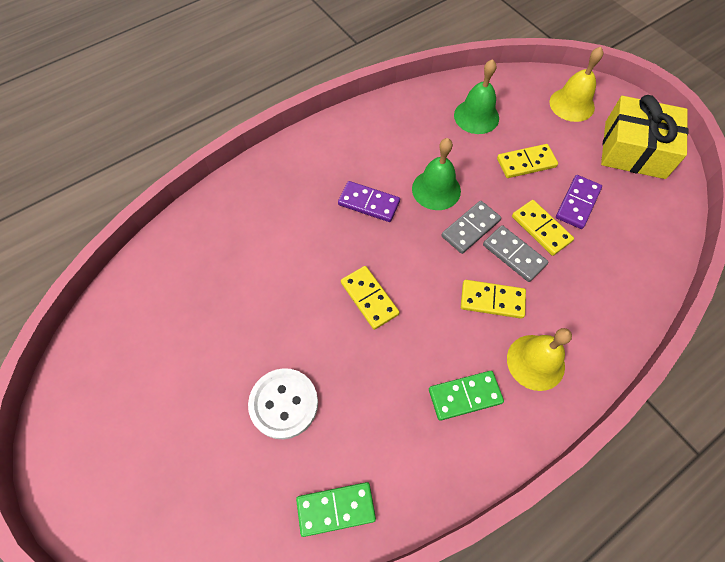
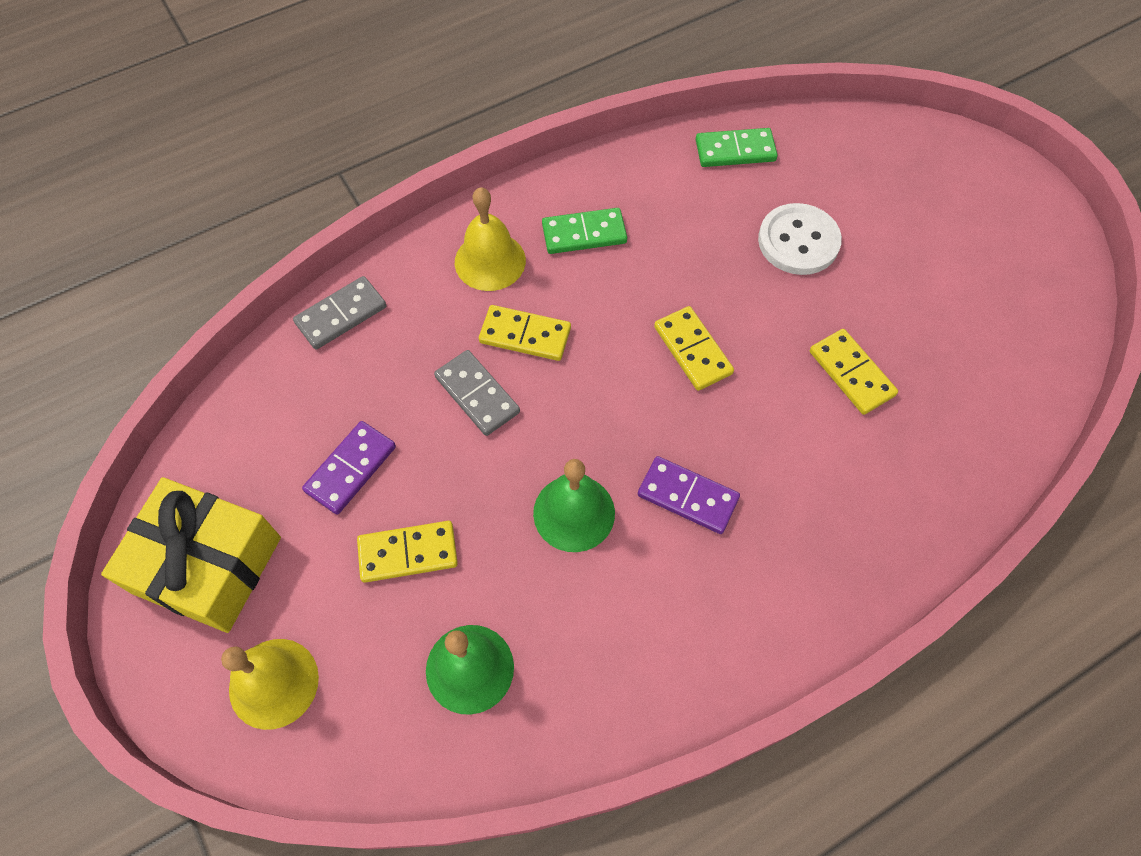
camera: 175 degrees left, 0 degrees up
(470, 228) = (532, 440): grey domino -> grey domino (341, 315)
(541, 229) = (423, 431): yellow domino -> yellow domino (851, 373)

